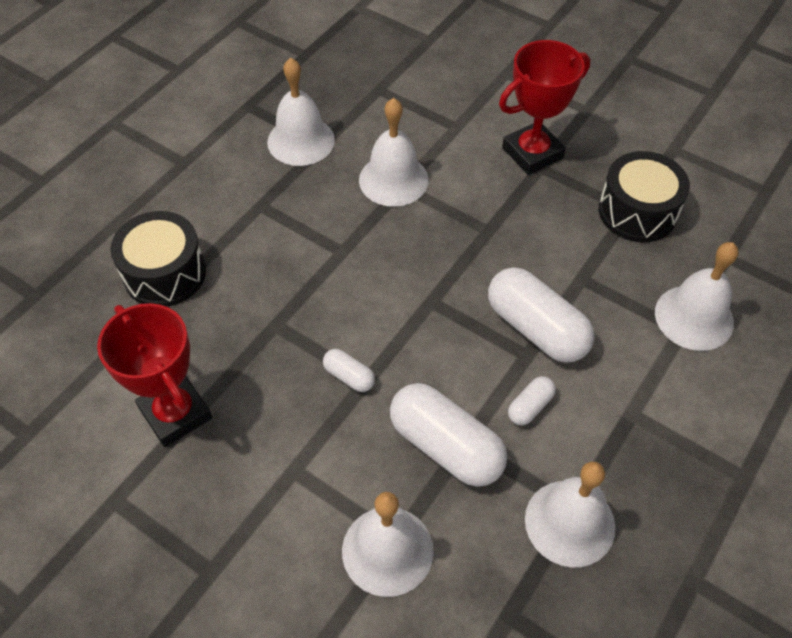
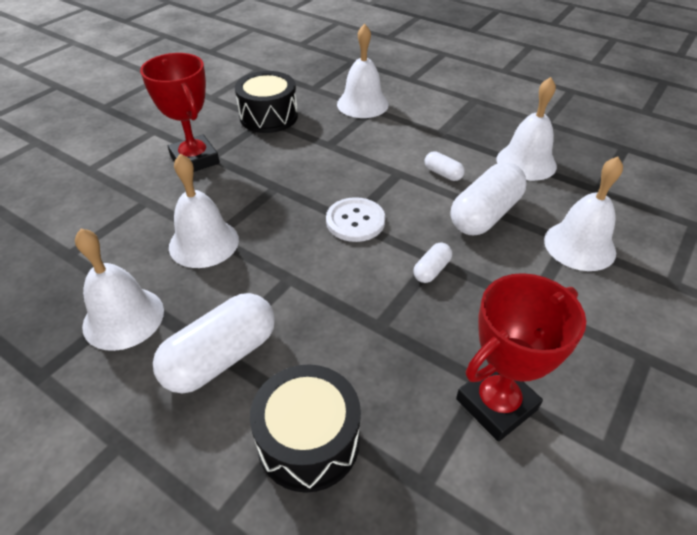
camera: 90 degrees left, 10 degrees down
(429, 306) = (355, 221): none -> white button
(536, 328) = (375, 167): white capsule -> white capsule (221, 357)

